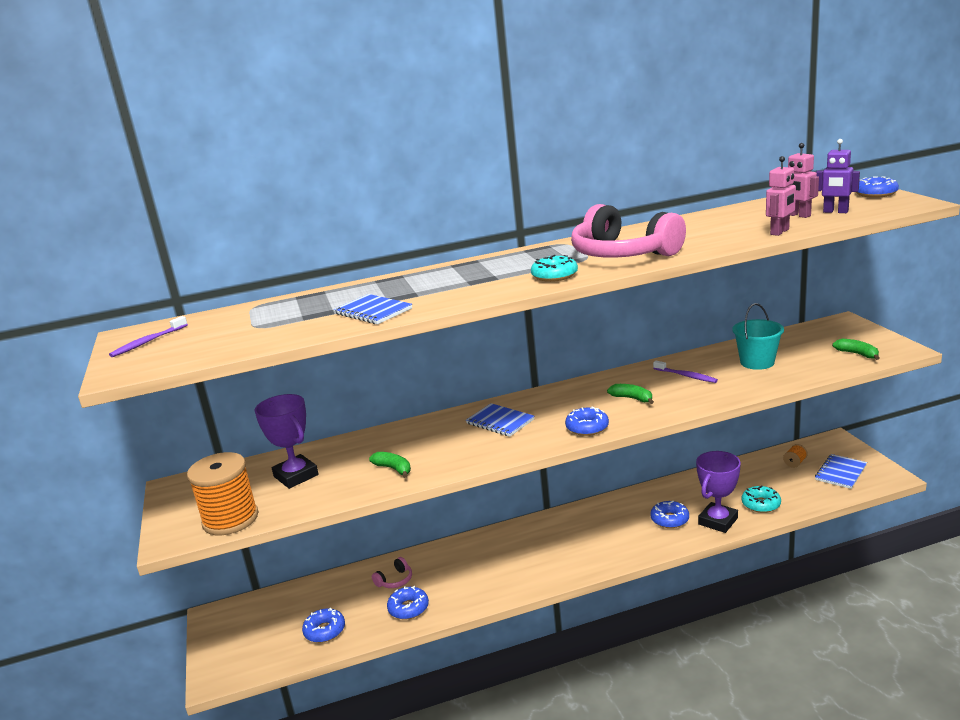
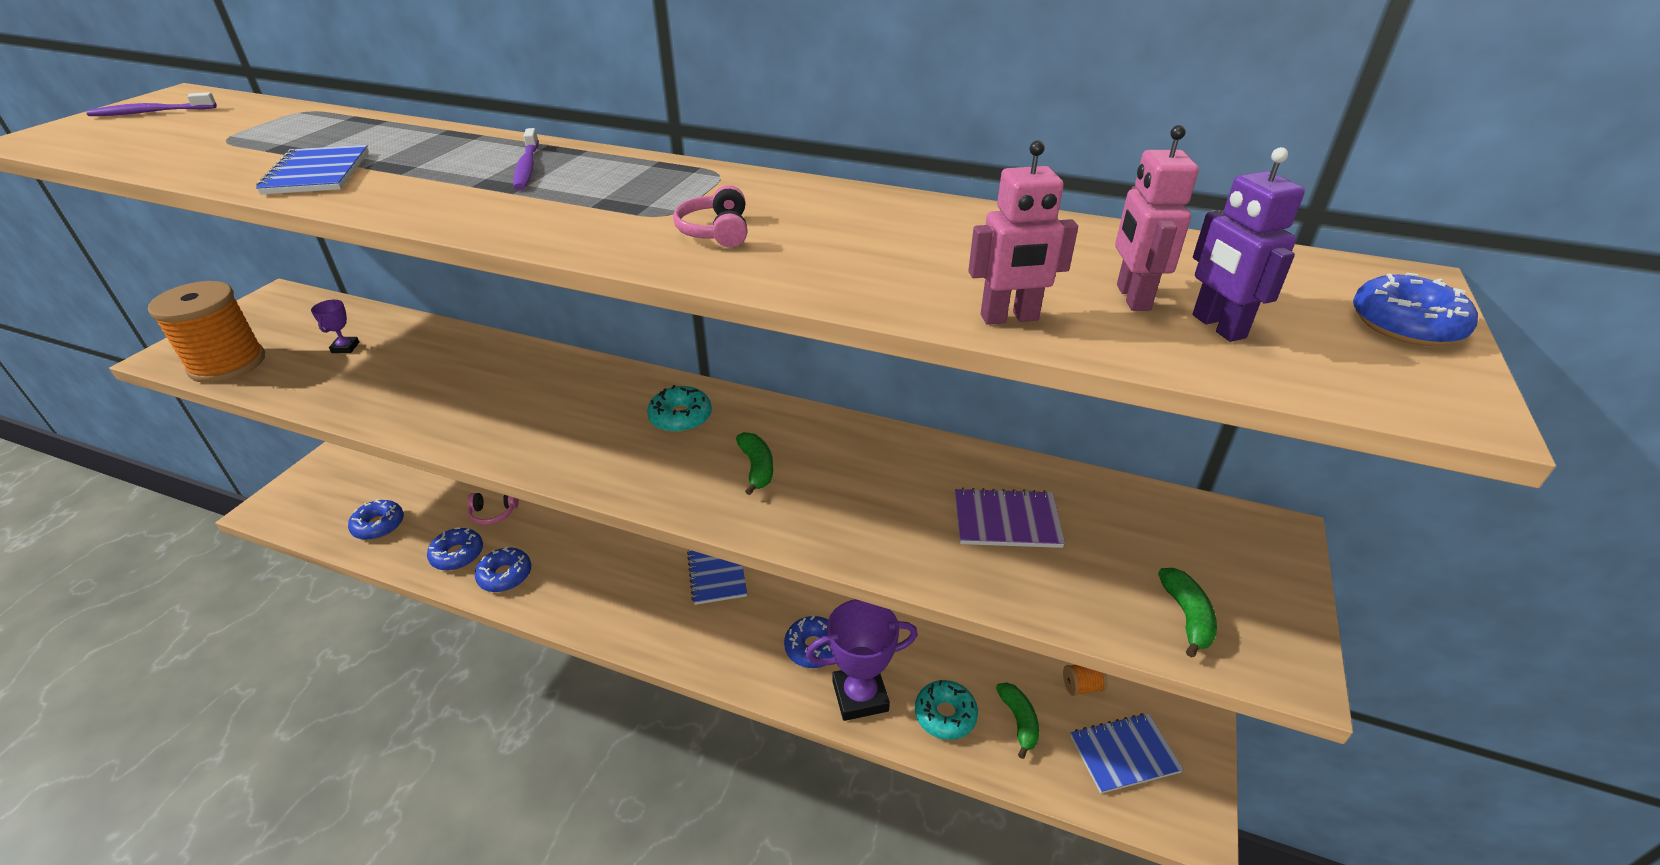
camera: 35 degrees right, 15 degrees up
(296, 476) = (345, 347): purple trophy -> purple trophy, size x0.46
(393, 469) = (407, 397): green banana -> green banana (1018, 721)
(500, 422) = (586, 402): blue notebook -> blue notebook (717, 573)
(554, 276) = (560, 223): turquoise donut -> turquoise donut (680, 417)
(587, 427) = (637, 477): blue donut -> blue donut (505, 575)
(623, 254) = (716, 231): pink headphones -> pink headphones, size x0.41
(686, 376) = (878, 477): purple toothbrush -> purple toothbrush (527, 167)
(757, 362) = (1006, 520): turquoise bucket -> purple notebook

